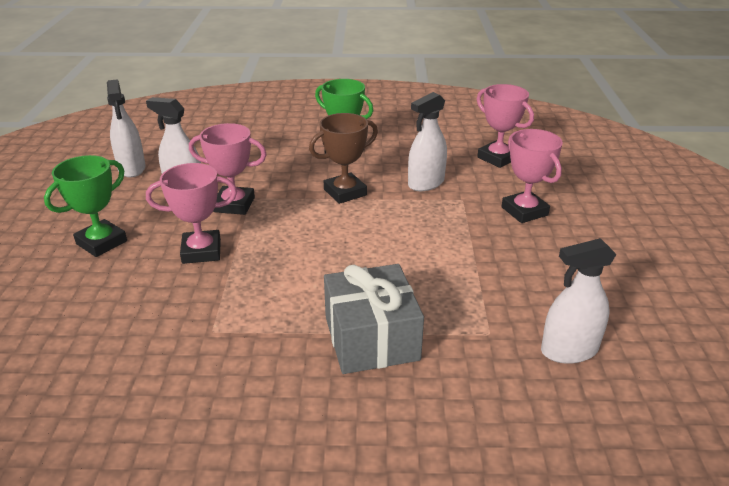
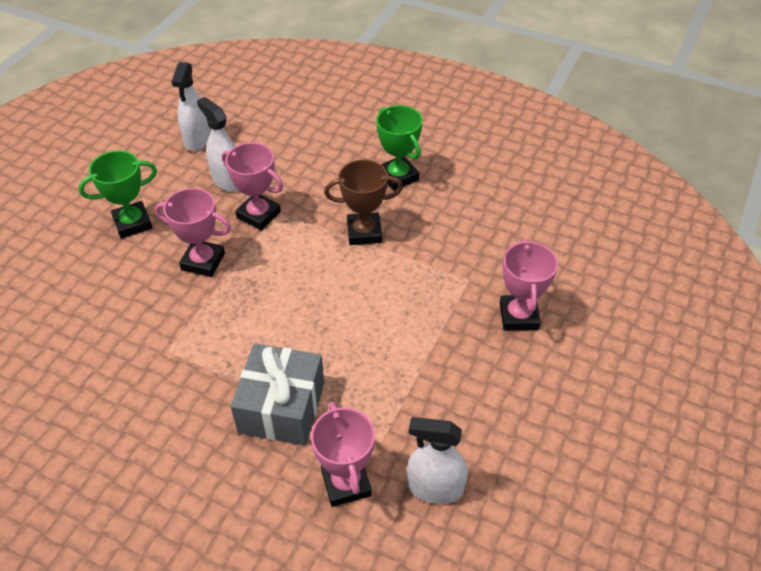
camera: 25 degrees right, 15 degrees up
(426, 183) = (448, 246): white spray bottle -> none
(497, 158) = (546, 235): pink trophy -> pink trophy (346, 483)

